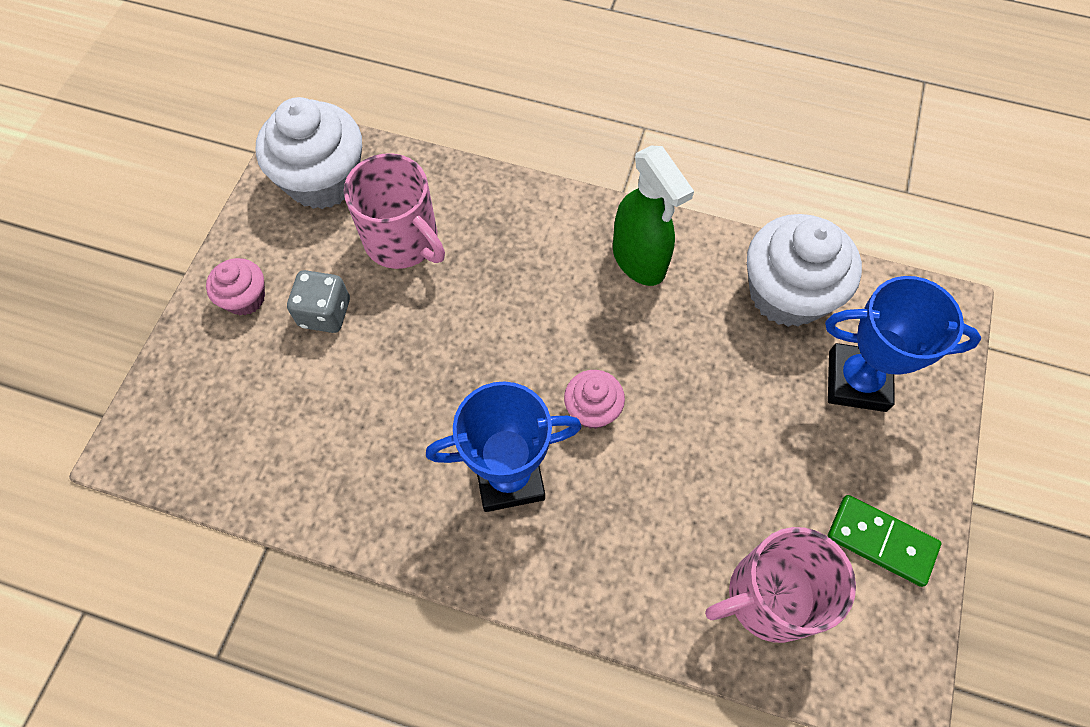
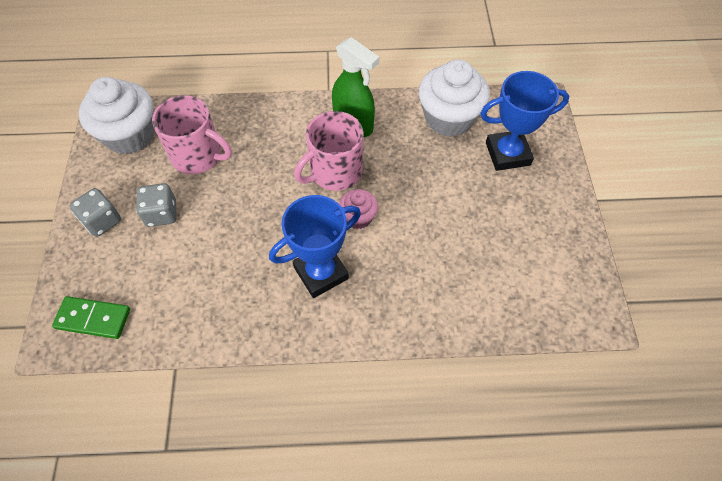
camera: 20 degrees left, 5 degrees down
(245, 298) = (102, 221): pink cupcake -> grey dice
(769, 597) = (505, 288): pink mug -> pink mug (335, 172)
(881, 541) = (555, 236): green domino -> green domino (93, 318)

